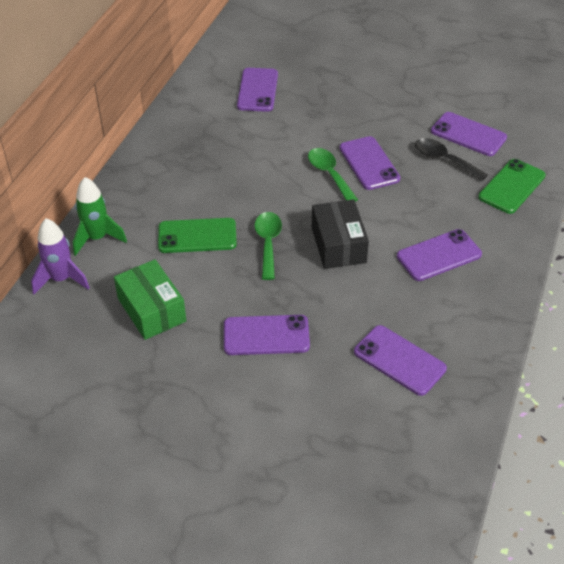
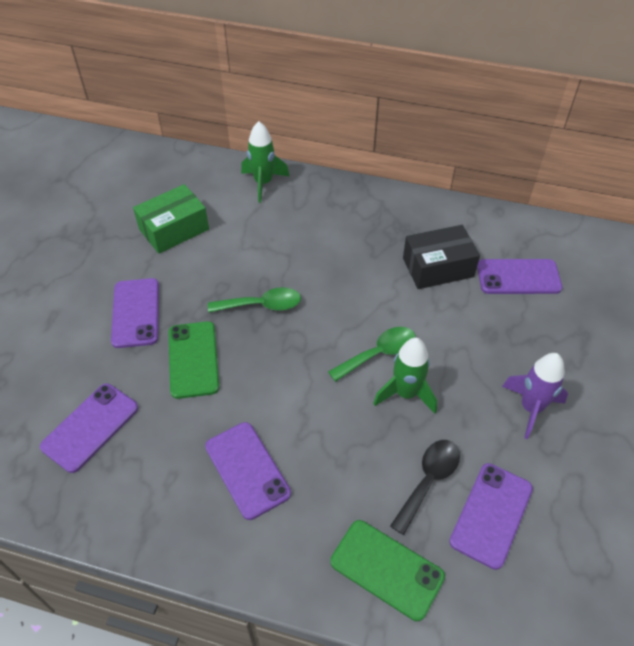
camera: 85 degrees right, 5 degrees up
(61, 279) = (212, 169): purple rocket -> purple rocket (530, 408)
(197, 236) = (269, 250): green phone -> green phone (193, 359)
(338, 245) = (262, 367): black box -> black box (438, 267)
(369, 163) = (405, 393): purple phone -> green rocket

